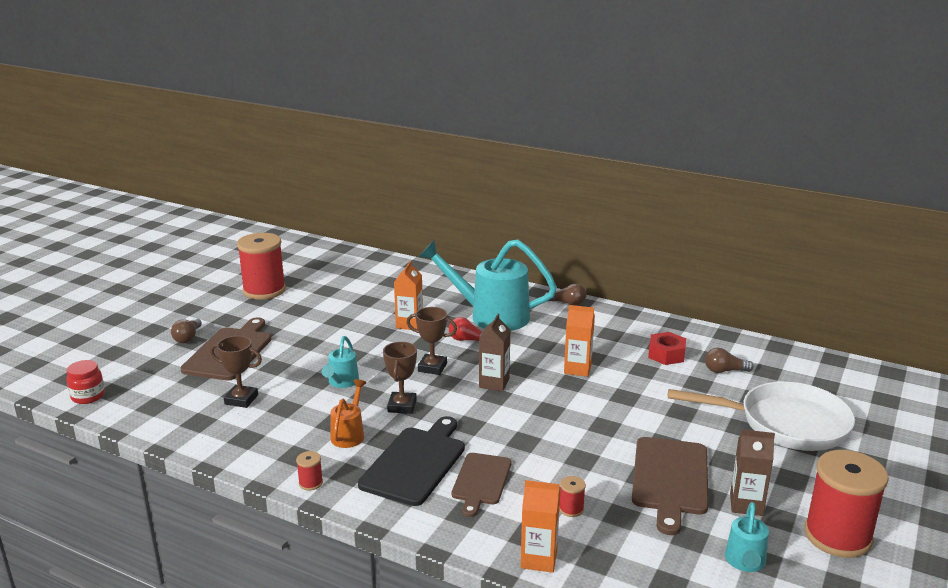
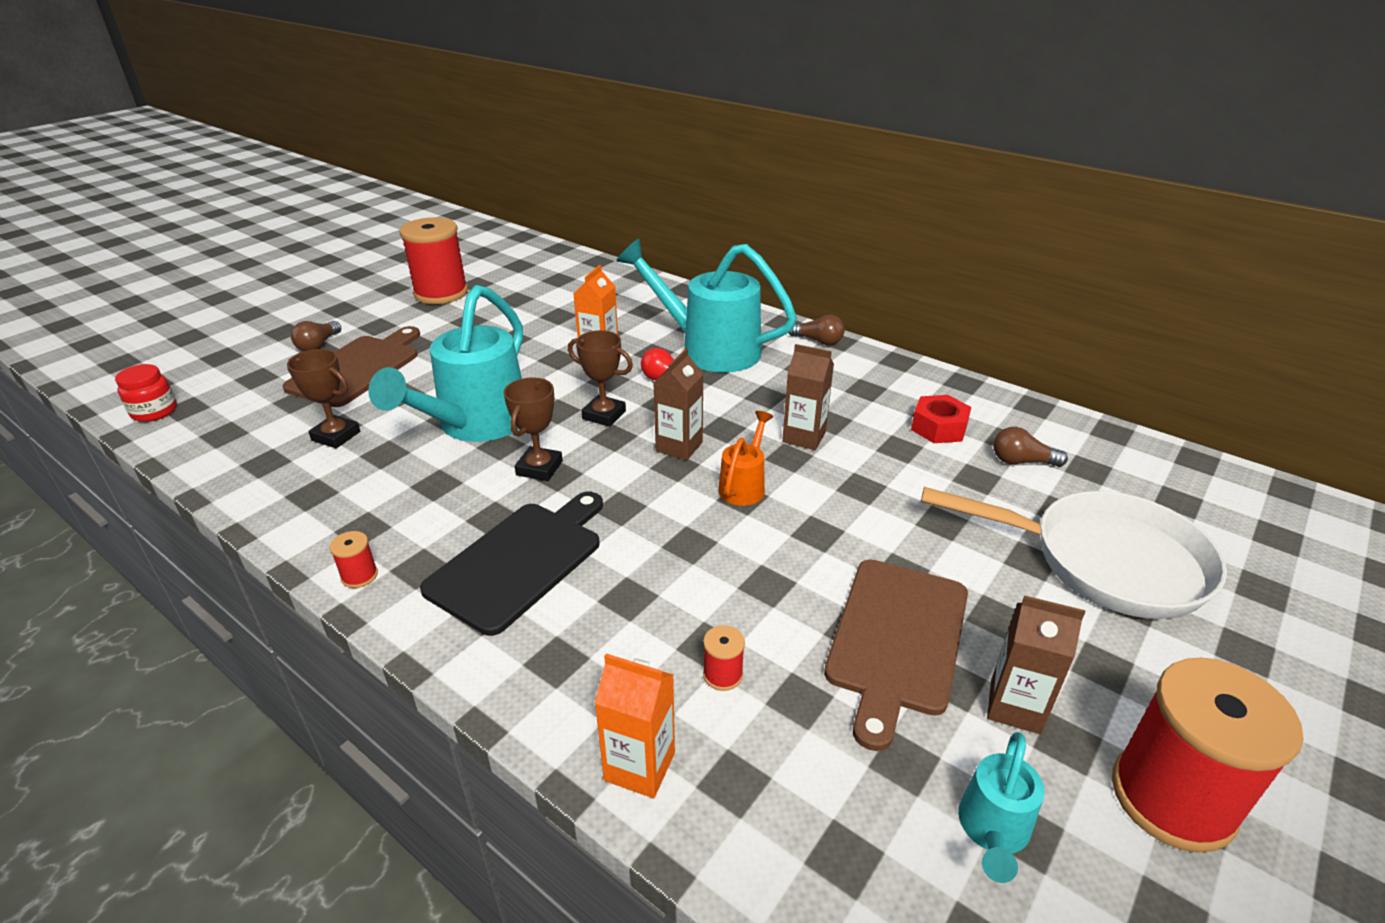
camera: 10 degrees right, 10 degrees up
(342, 382) = (476, 424): turquoise watering can -> turquoise watering can, size x2.13
(349, 434) = (449, 503): orange watering can -> orange watering can (744, 485)
(481, 481) = (602, 605): brown cutting board -> none
(577, 369) = (804, 437): orange carton -> brown carton

